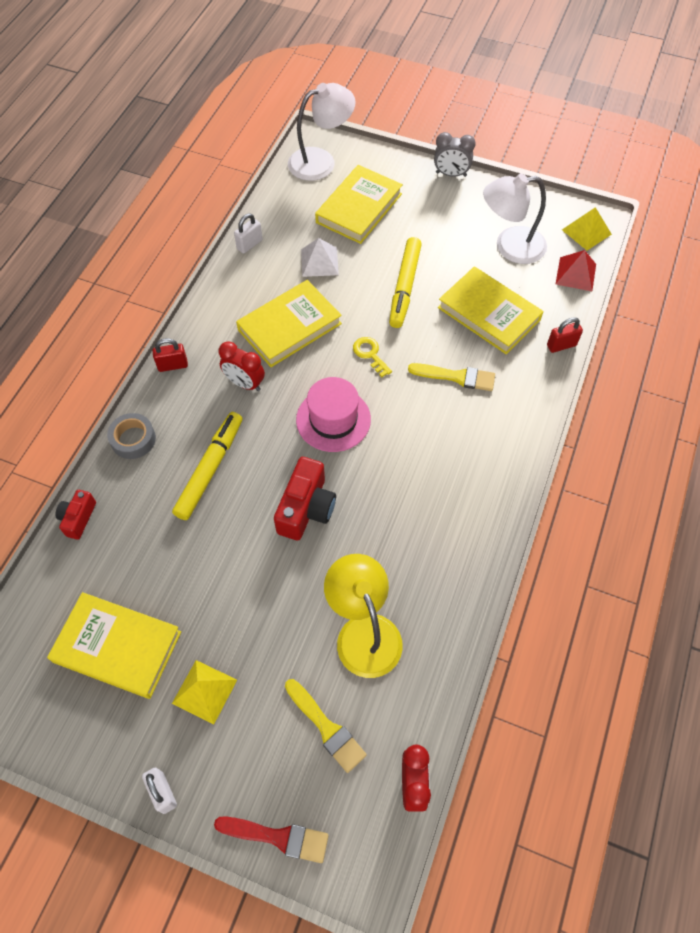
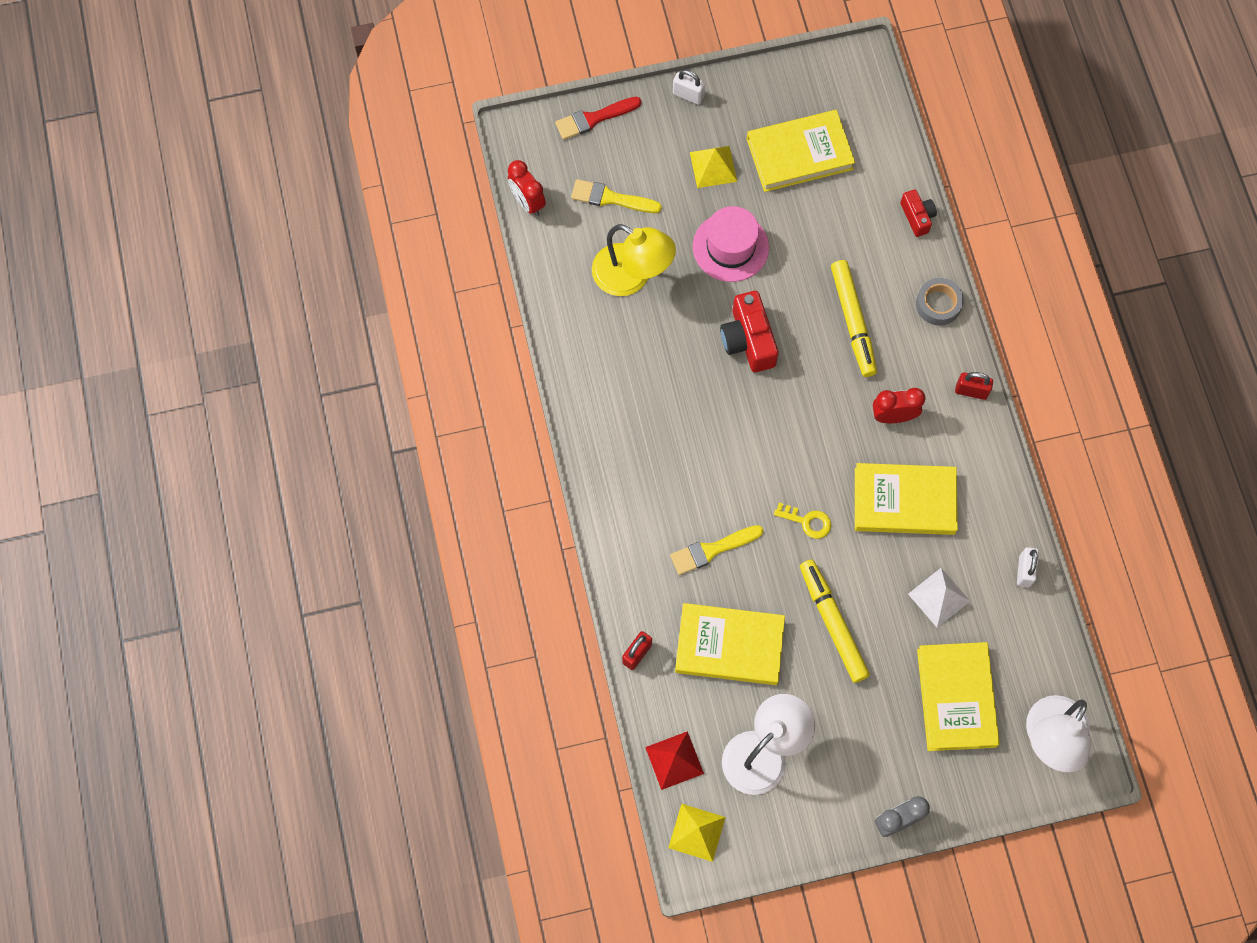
camera: 145 degrees right, 10 degrees up
(173, 365) = (971, 391): red padlock -> red padlock turned 60 degrees clockwise
(289, 327) = (904, 501): yellow book -> yellow book turned 75 degrees clockwise
(333, 419) = (788, 433): pink hat -> pink hat (730, 247)

